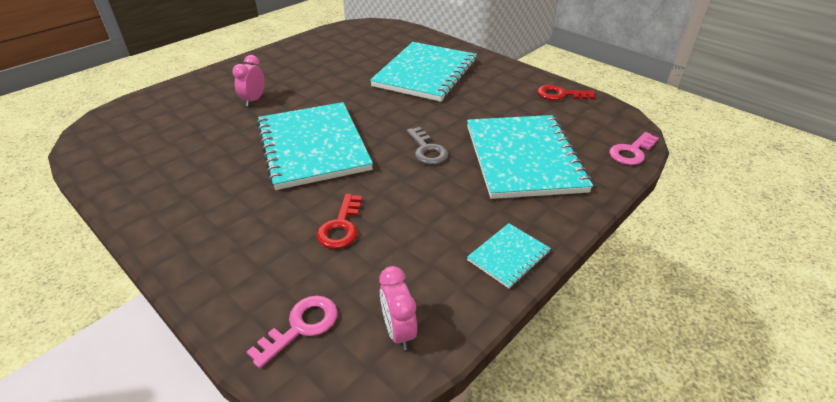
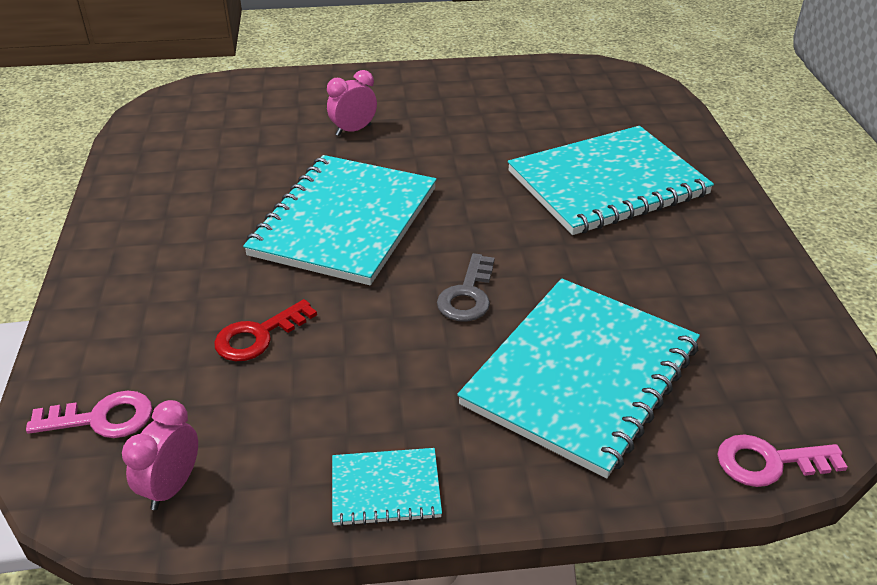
camera: 40 degrees right, 0 degrees up
(560, 94) = (778, 311): red key -> none

